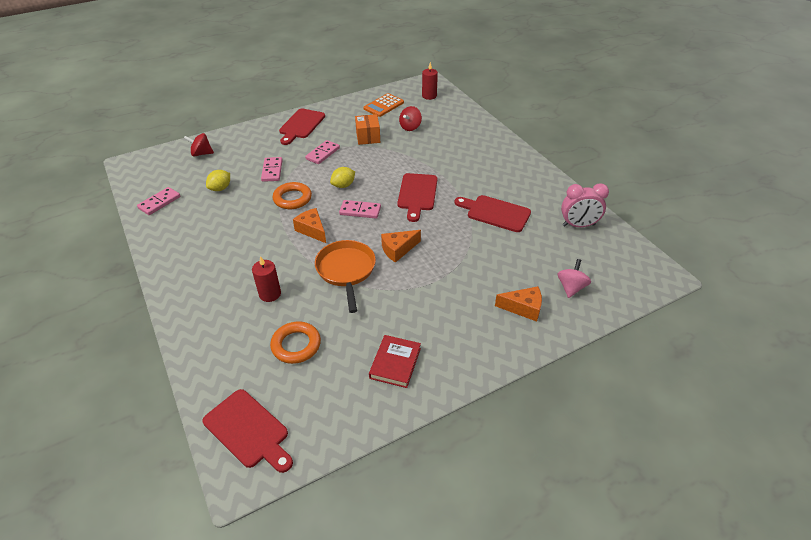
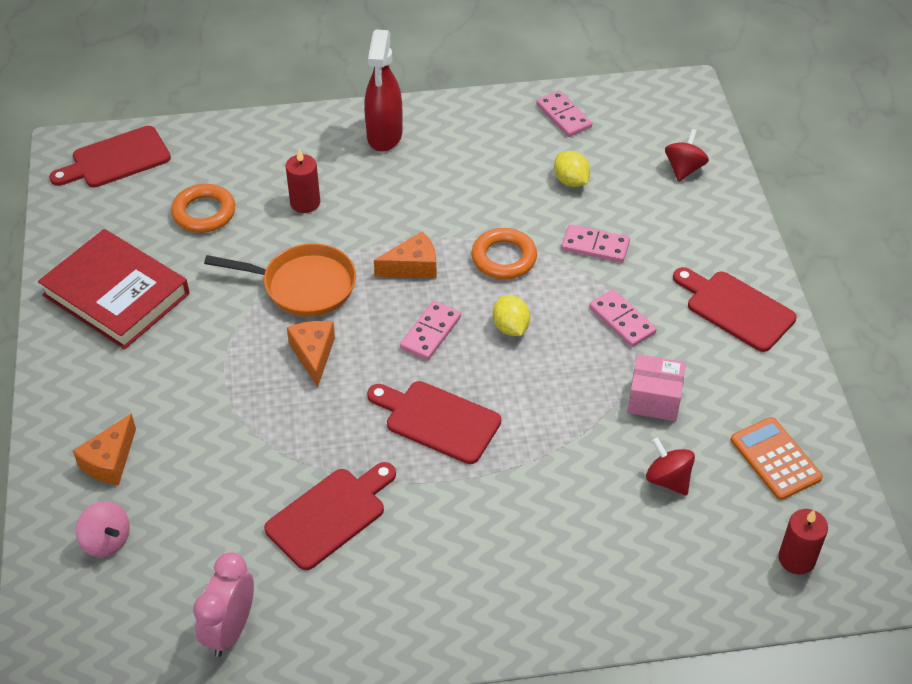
camera: 110 degrees right, 5 degrees up
(191, 275) = (384, 136): none -> red spray bottle
(368, 137) = (654, 399): orange box -> pink box
(395, 363) = (116, 294): red book -> red book, size x1.80

